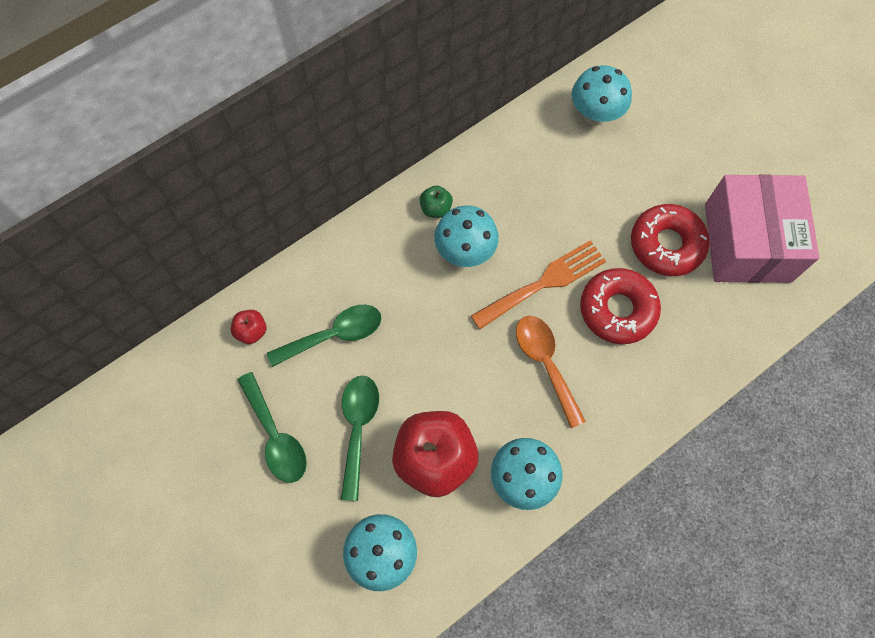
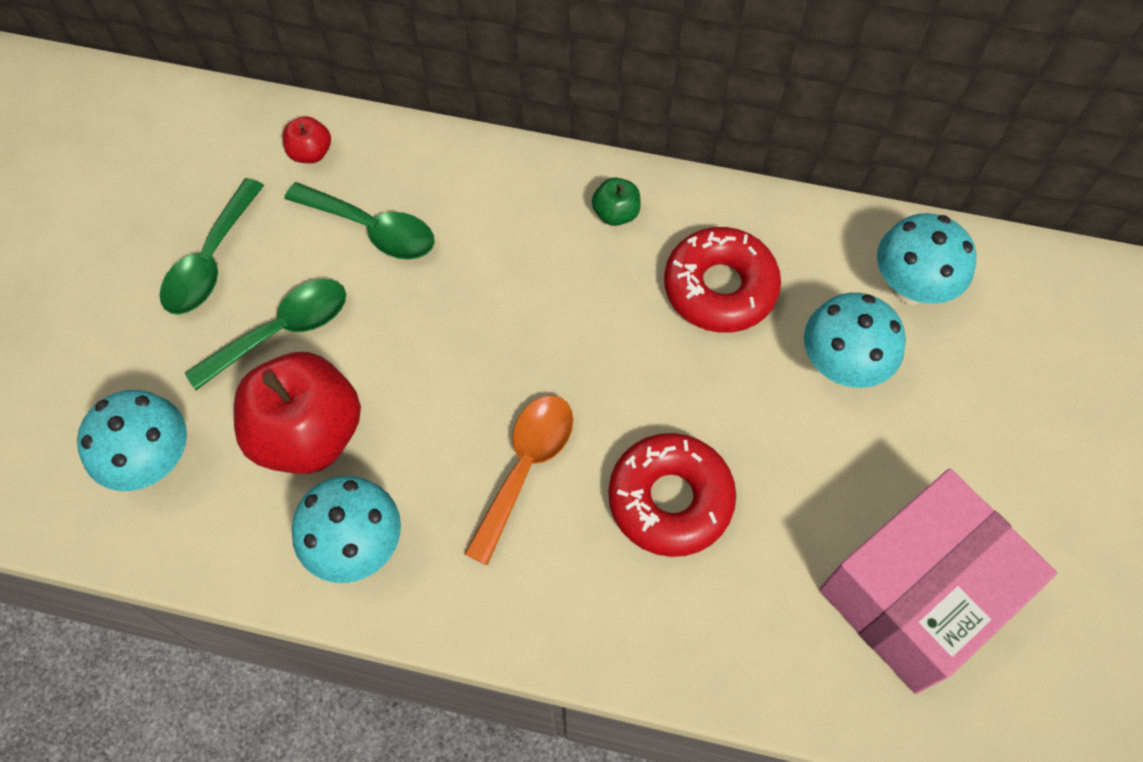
camera: 50 degrees right, 5 degrees down
(465, 252) = (589, 281): turquoise mushroom -> turquoise mushroom (841, 366)
(544, 283) = (629, 391): orange fork -> none
(666, 244) = (815, 495): red donut -> red donut (720, 288)

